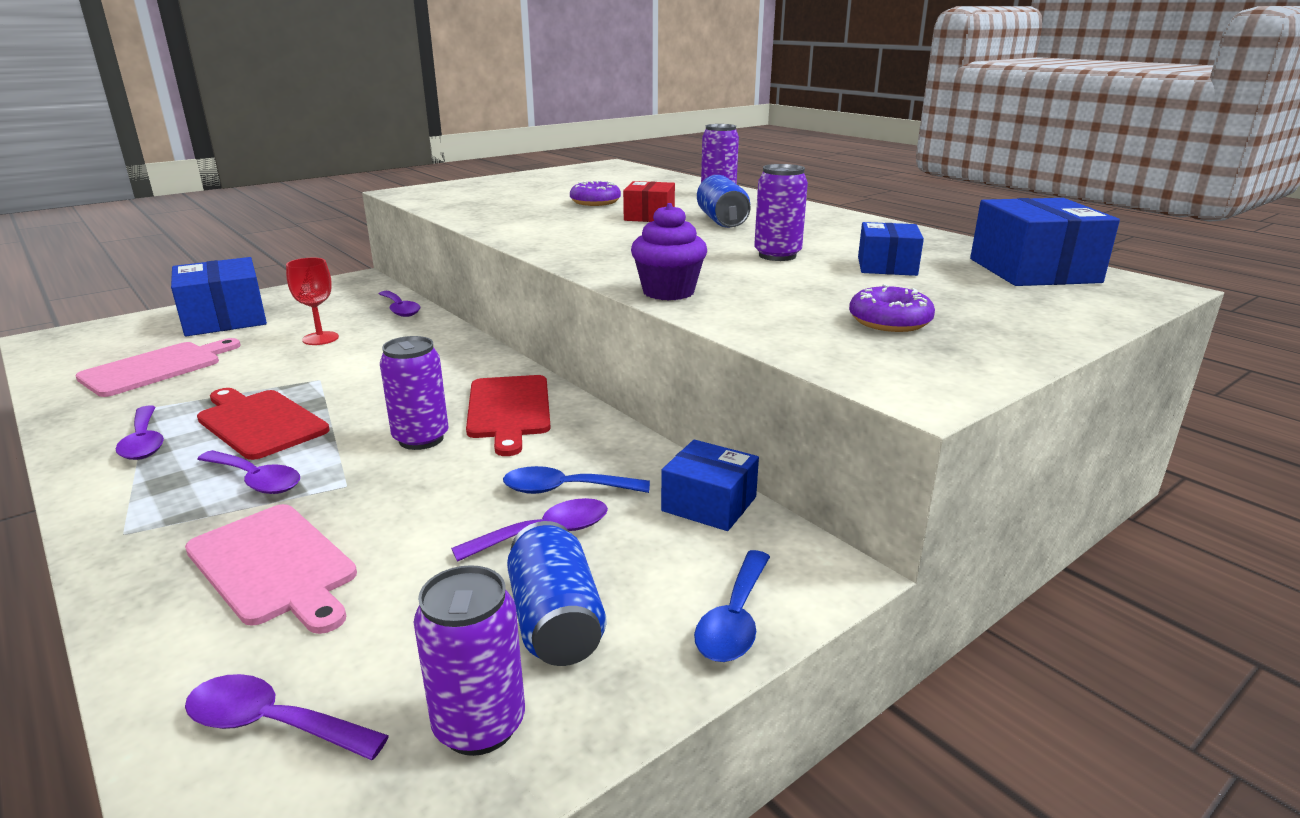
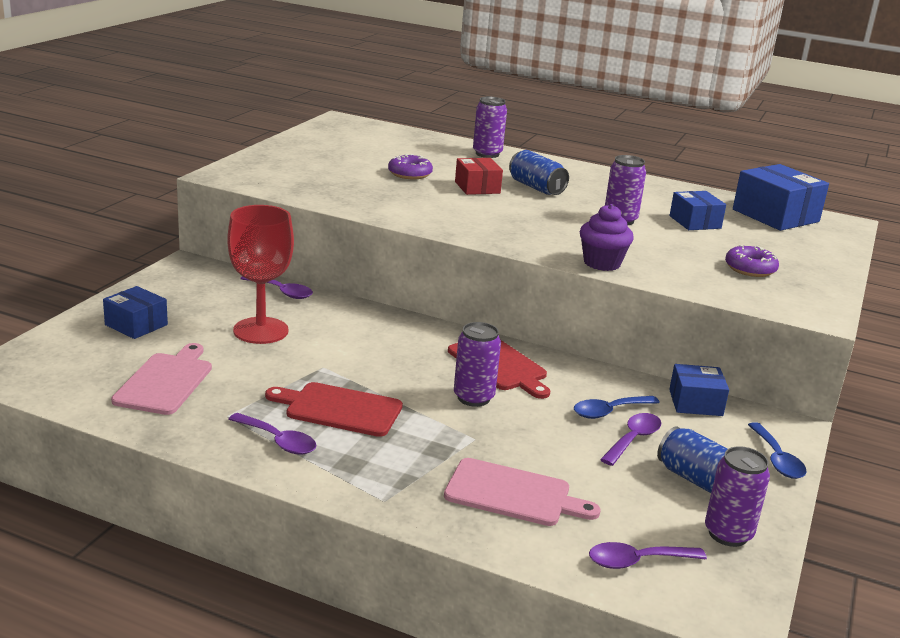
camera: 30 degrees left, 0 degrees up
(225, 318) = (136, 325): blue box -> blue box, size x0.61
(256, 480) = (411, 449): purple spoon -> none
(320, 338) = (261, 331): red goblet -> red goblet, size x1.75

